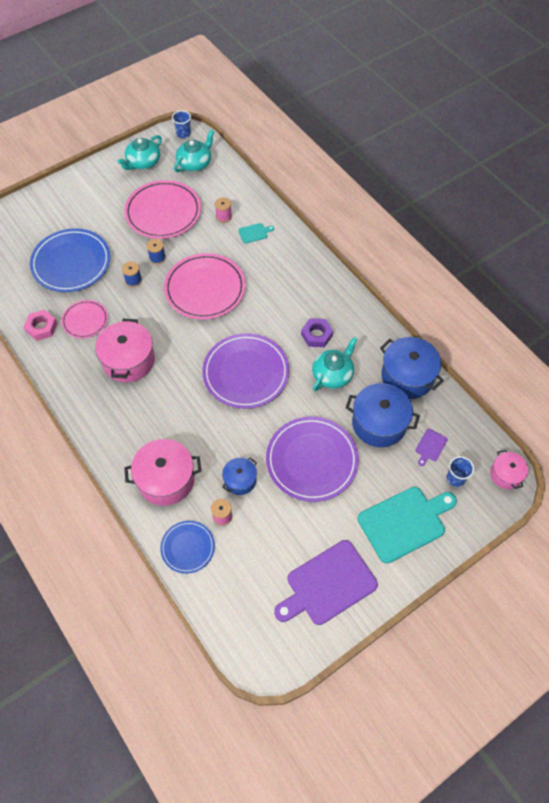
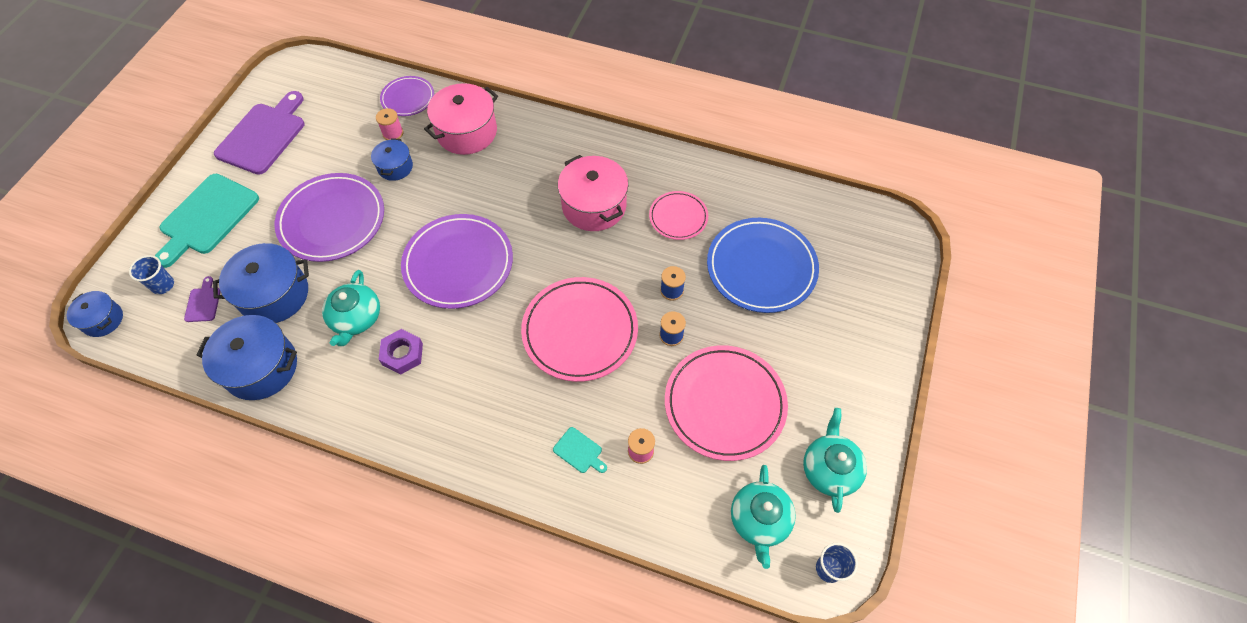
camera: 145 degrees right, 0 degrees up
(41, 327) = (714, 185): pink nut -> none
(188, 547) = (408, 98): blue plate -> purple plate
(254, 233) = (579, 451): turquoise cutting board -> turquoise cutting board turned 90 degrees counterclockwise
(505, 474) = (103, 320): pink pot -> blue pot

